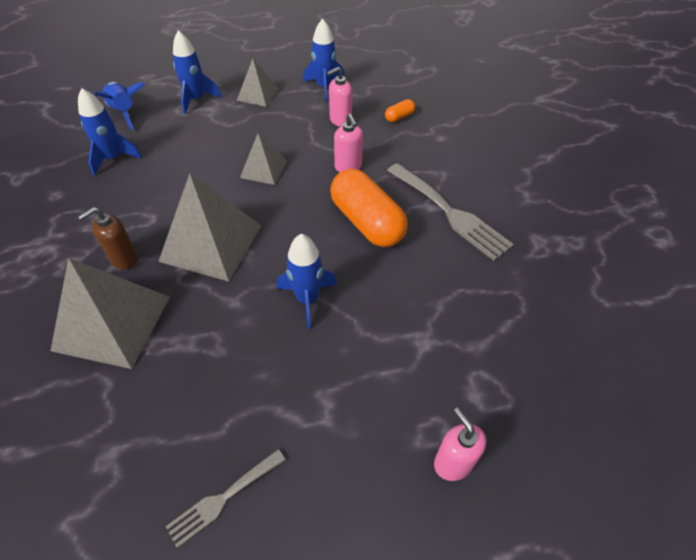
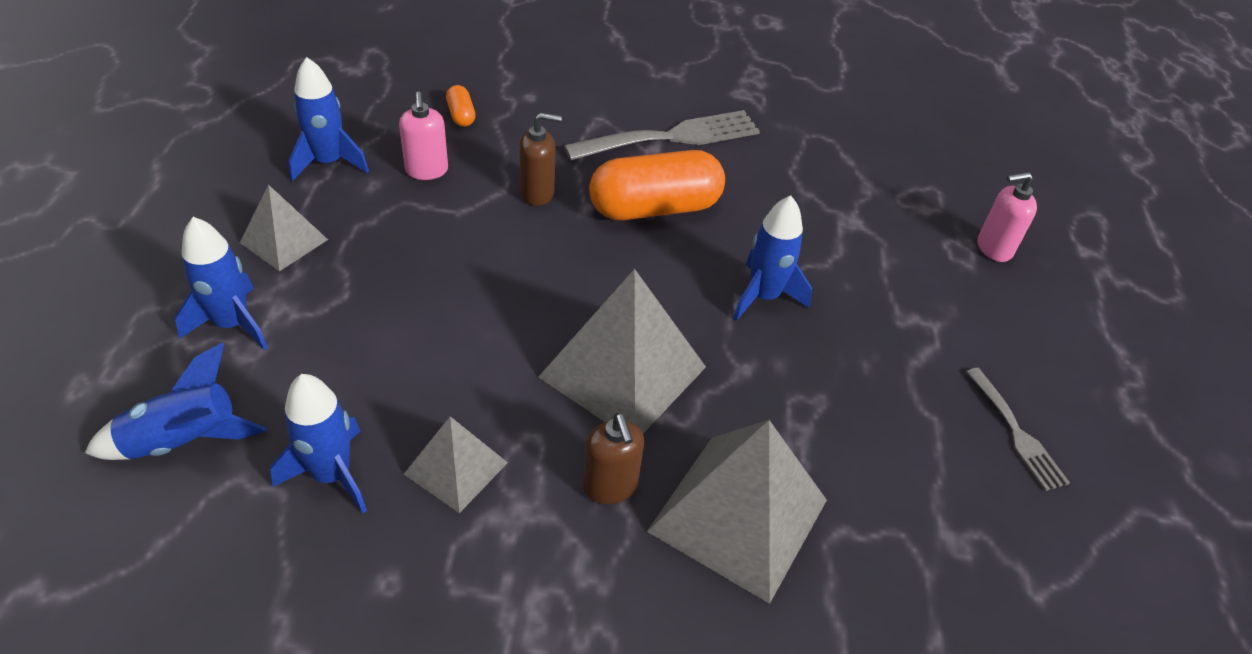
camera: 75 degrees left, 5 degrees down
(264, 169) = (489, 279): grey pyramid -> grey pyramid (456, 468)
(348, 167) = (537, 193): pink soap dispenser -> brown soap dispenser

